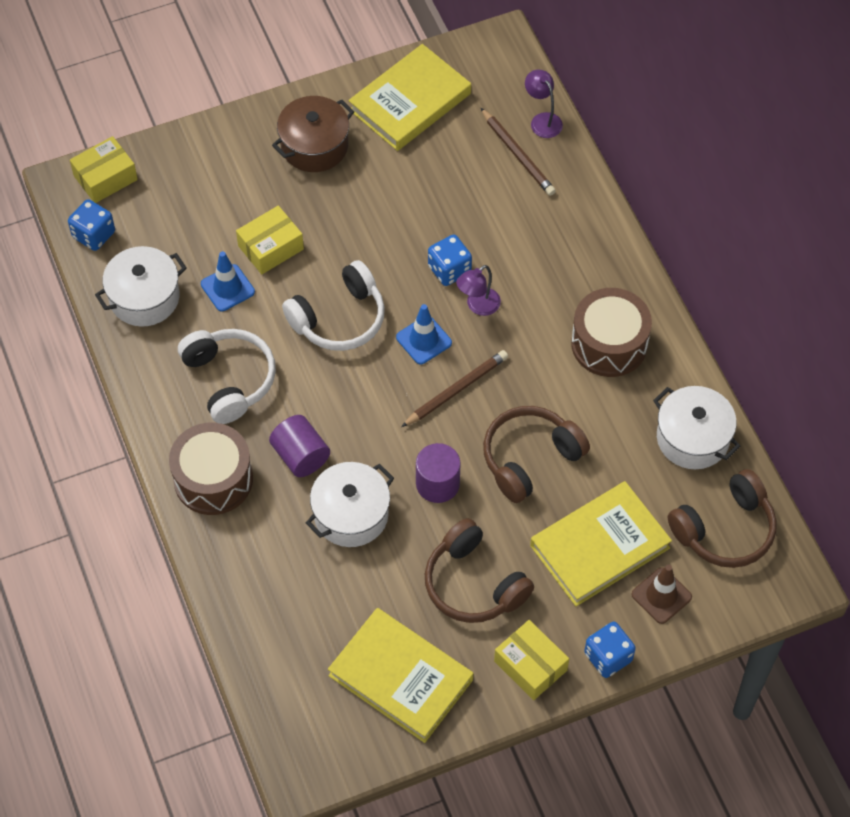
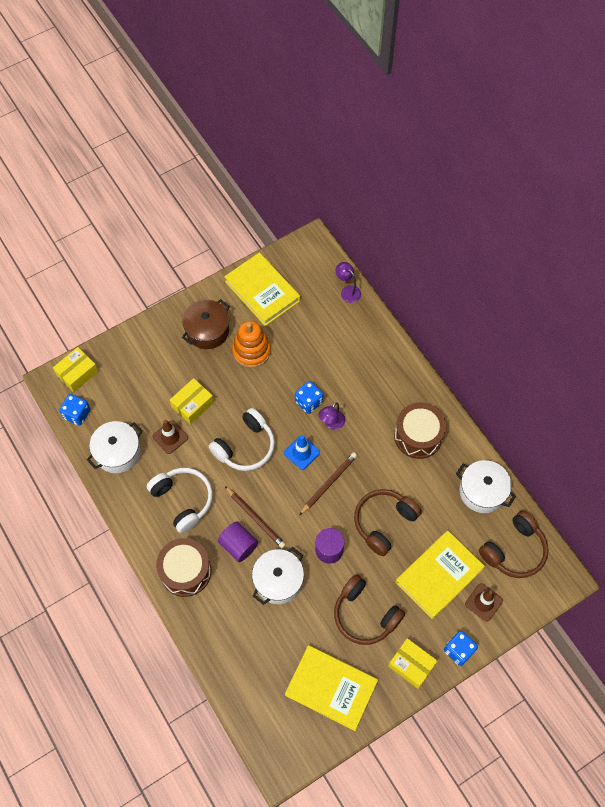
camera: 10 degrees left, 5 degrees up
(227, 288) = (170, 437): blue traffic cone -> brown traffic cone
(376, 184) = (251, 351): none -> orange stacking toy
(410, 102) = (262, 291): yellow book -> yellow book turned 75 degrees counterclockwise
(518, 154) = (336, 316): brown pencil -> brown pencil (255, 518)

